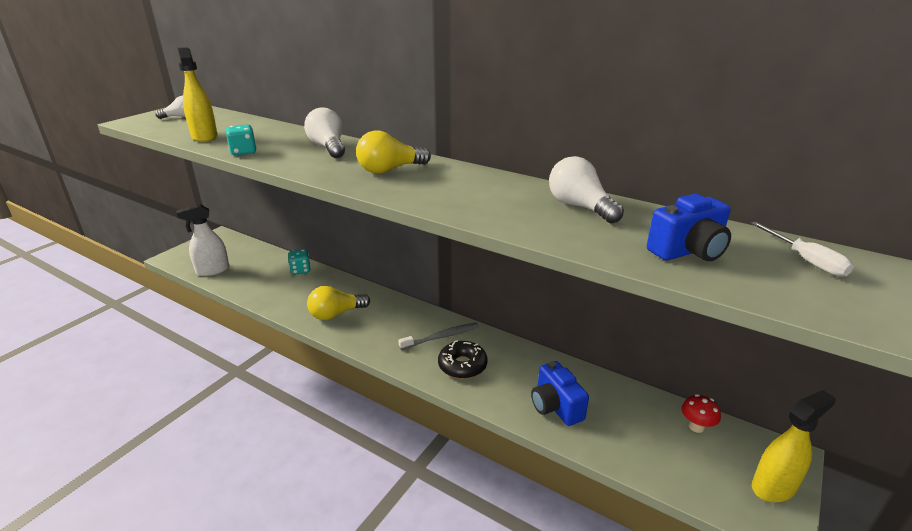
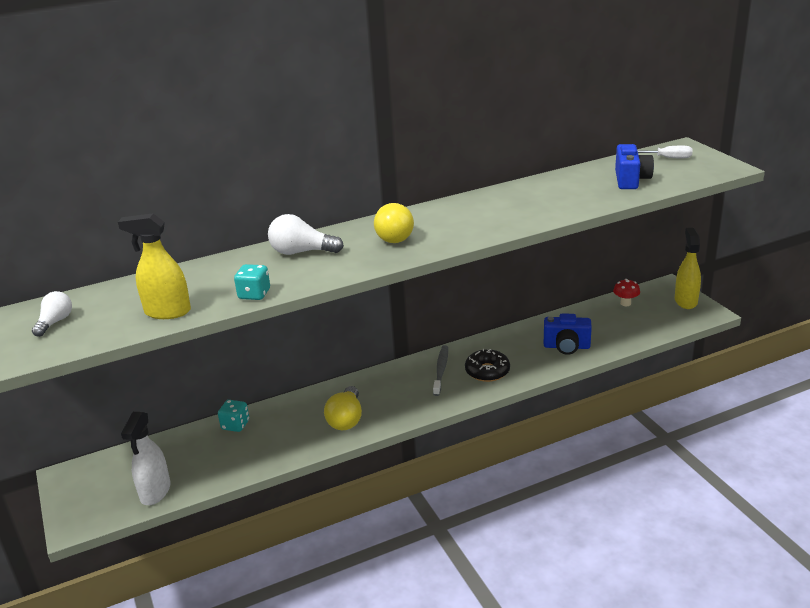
camera: 55 degrees left, 0 degrees up
(580, 207) = (544, 189): white light bulb -> none

